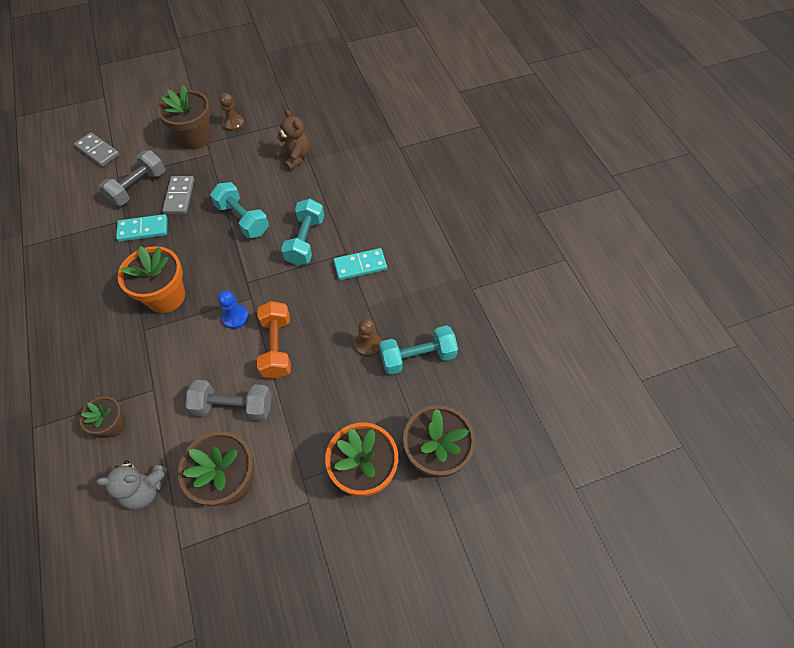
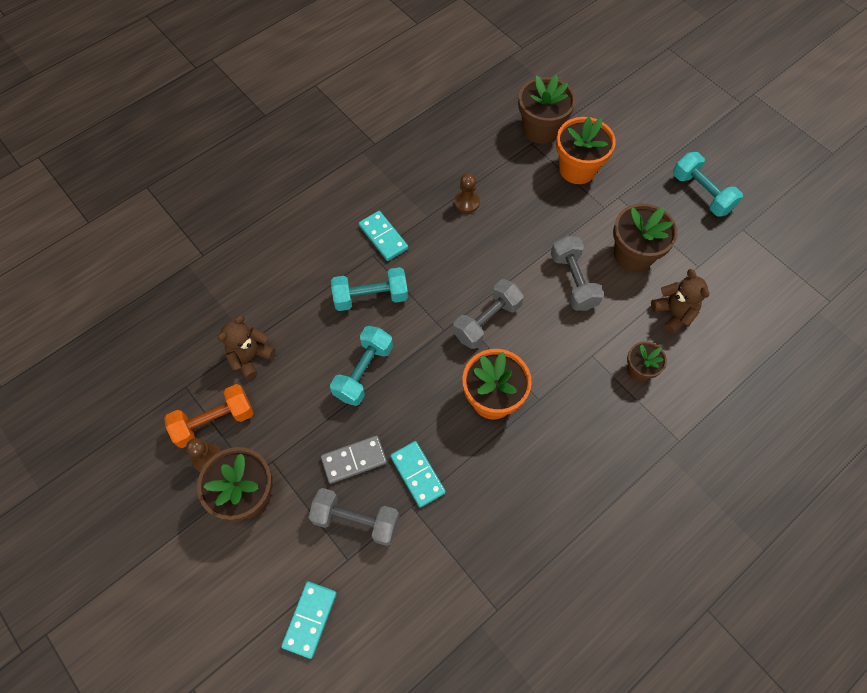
camera: 110 degrees left, 5 degrees up
(97, 151) = (310, 619): grey domino -> turquoise domino
(145, 489) = (673, 313): grey teddy bear -> brown teddy bear
(235, 317) = (487, 321): blue pawn -> grey dumbbell
(276, 347) = (502, 272): orange dumbbell -> orange dumbbell (214, 421)
(417, 357) = (462, 163): turquoise dumbbell -> turquoise dumbbell (701, 193)

